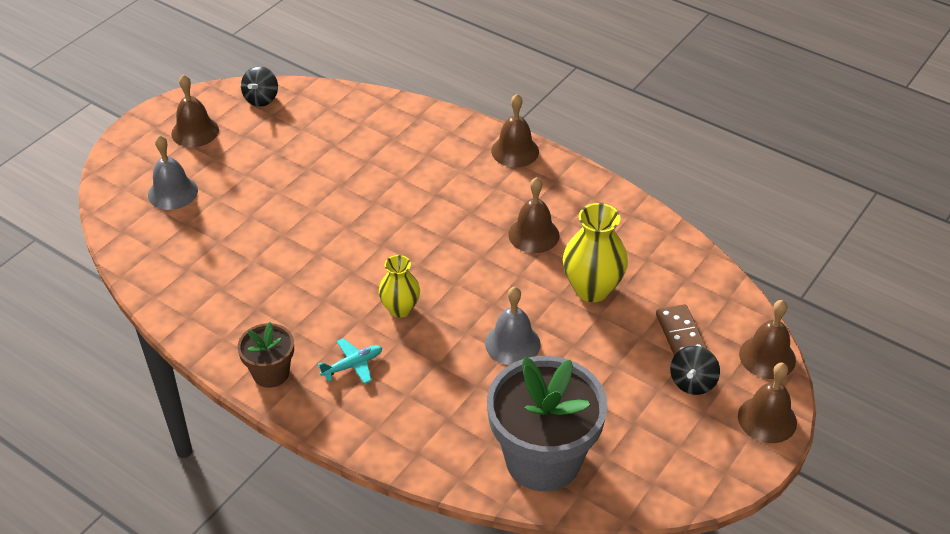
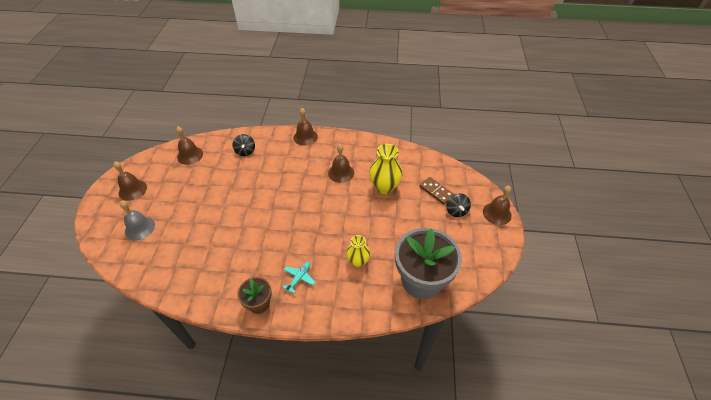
camera: 30 degrees left, 5 degrees up
(261, 99) = (160, 159): black spinning top -> black spinning top (245, 151)
(400, 309) = (303, 237): yellow vase -> yellow vase (358, 261)
(512, 343) = (368, 229): grey bell -> none
(767, 357) = (476, 185): brown bell -> brown bell (190, 155)

